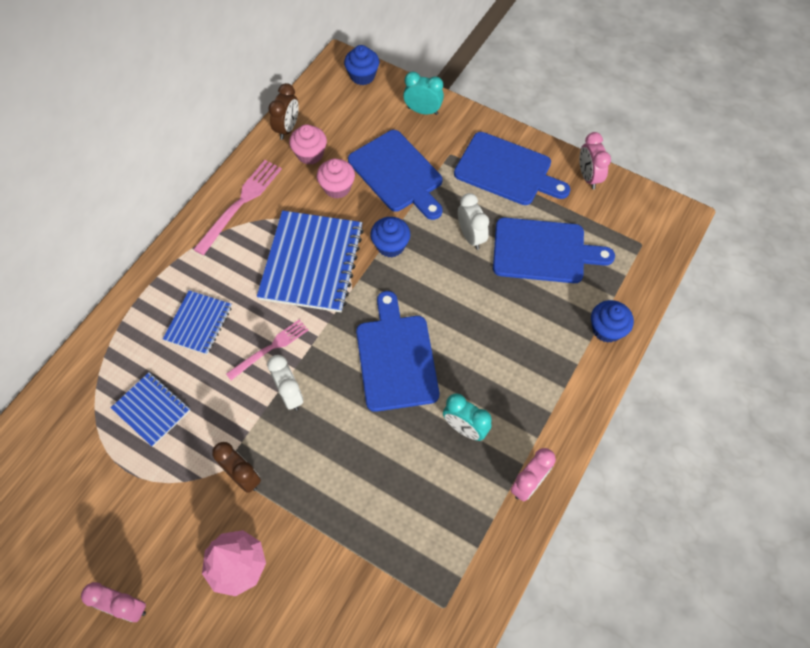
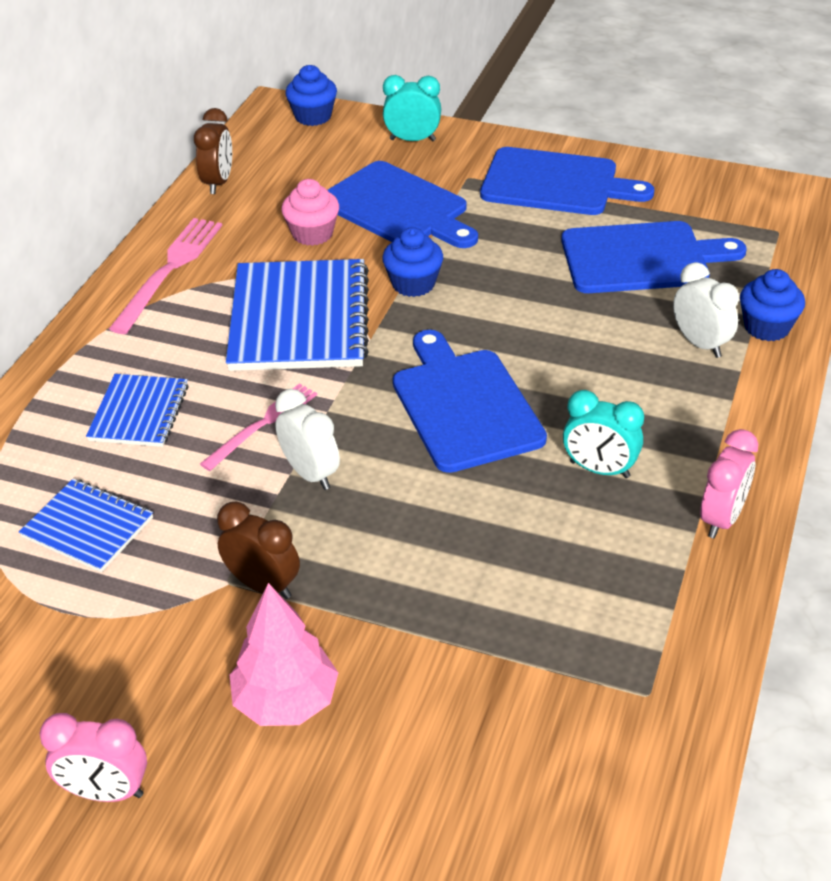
camera: 10 degrees left, 20 degrees down
(310, 154) = (260, 205): pink cupcake -> none
(471, 236) = (529, 258): white clock -> white clock (700, 344)
(588, 177) = (673, 174): pink clock -> none

